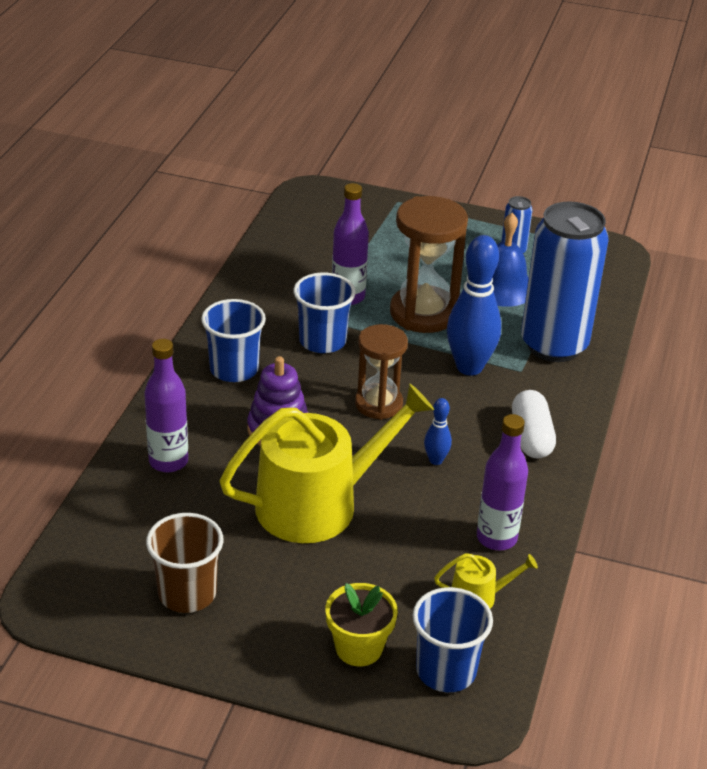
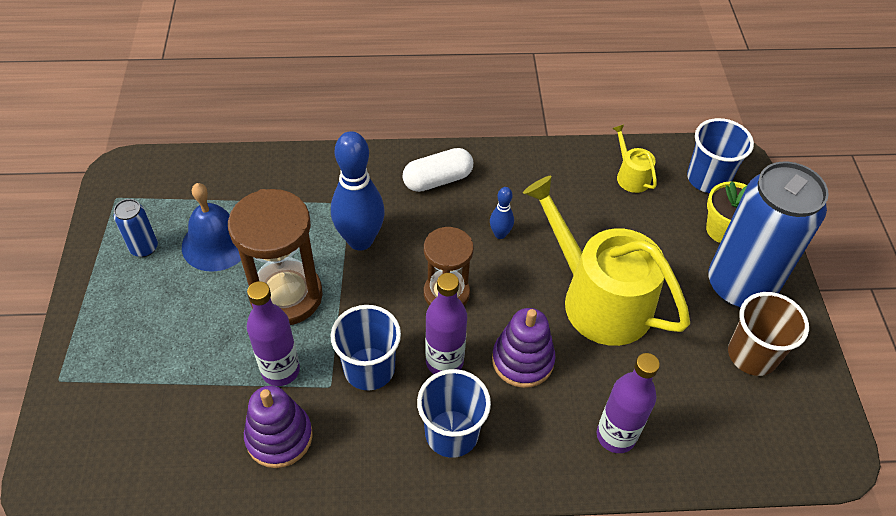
camera: 110 degrees left, 15 degrees up
(287, 286) = (279, 437): none -> purple stacking toy
(496, 538) = (566, 178): purple bottle -> purple bottle (444, 362)
(554, 345) = (301, 188): blue can -> blue can (739, 286)

